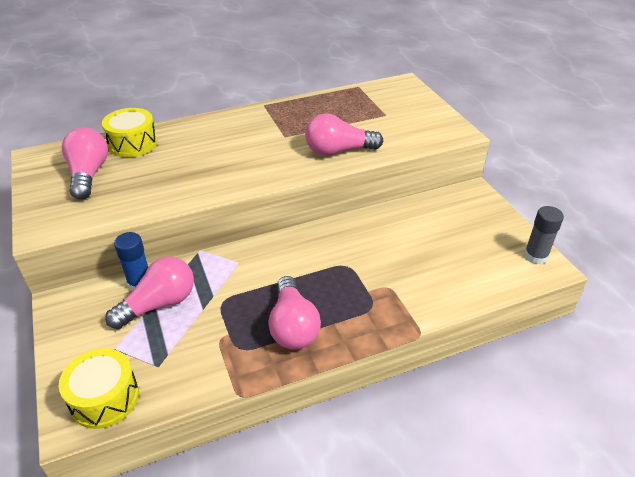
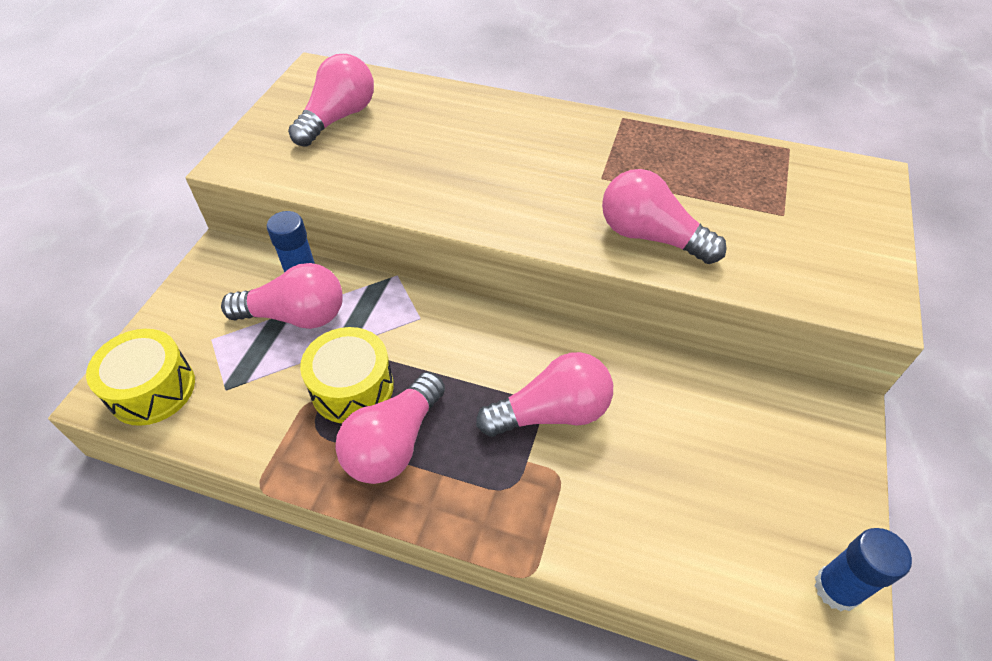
camera: 40 degrees right, 10 degrees up
(133, 143) = (419, 100): yellow drum -> yellow drum (352, 388)
(356, 264) = (552, 412): none -> pink light bulb
(535, 256) = (837, 588): grey glue stick -> blue glue stick

